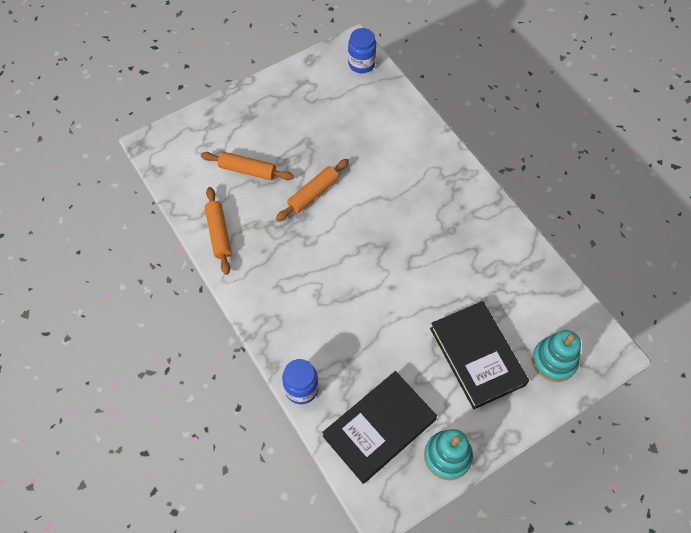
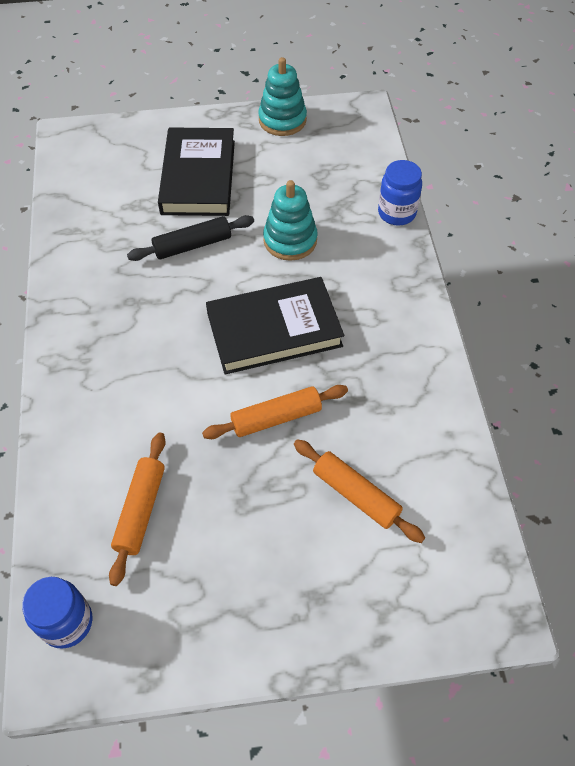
camera: 155 degrees left, 5 degrees down
(219, 233) = (432, 414): orange rolling pin -> orange rolling pin (140, 510)
(379, 428) = (333, 158): black book -> black book (274, 330)
(439, 290) = (192, 245): none -> black rolling pin
(554, 360) = (126, 148): turquoise stacking toy -> turquoise stacking toy (290, 240)

